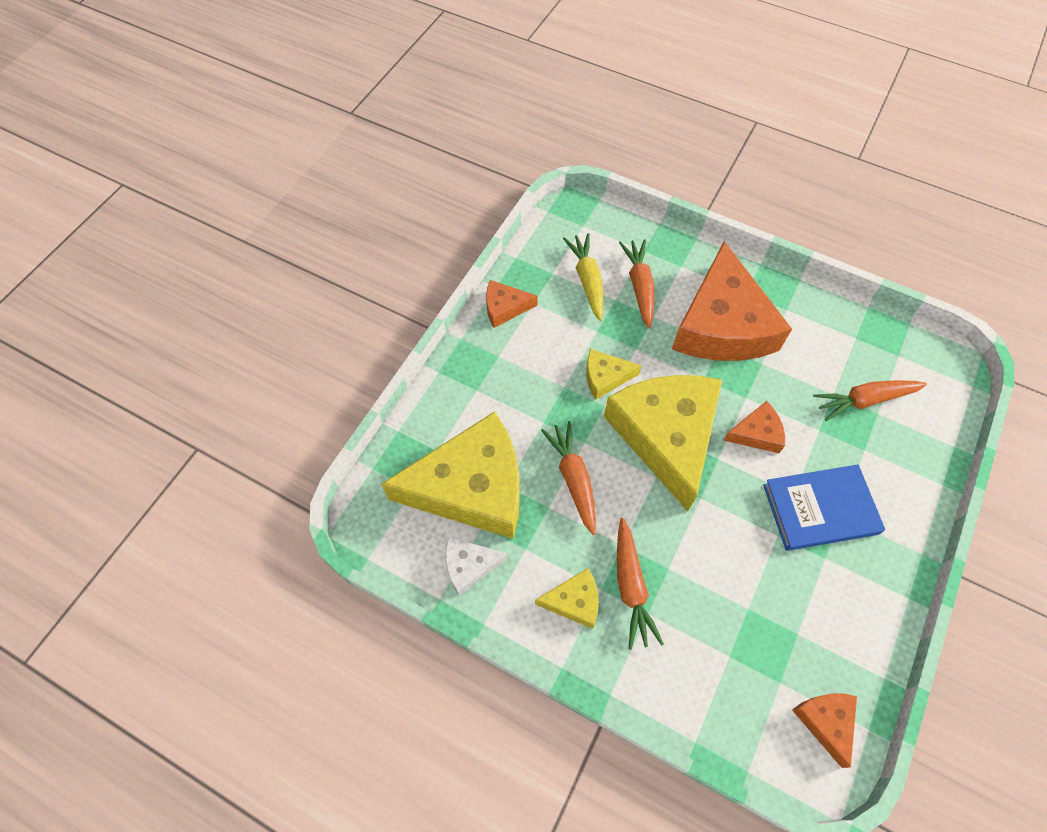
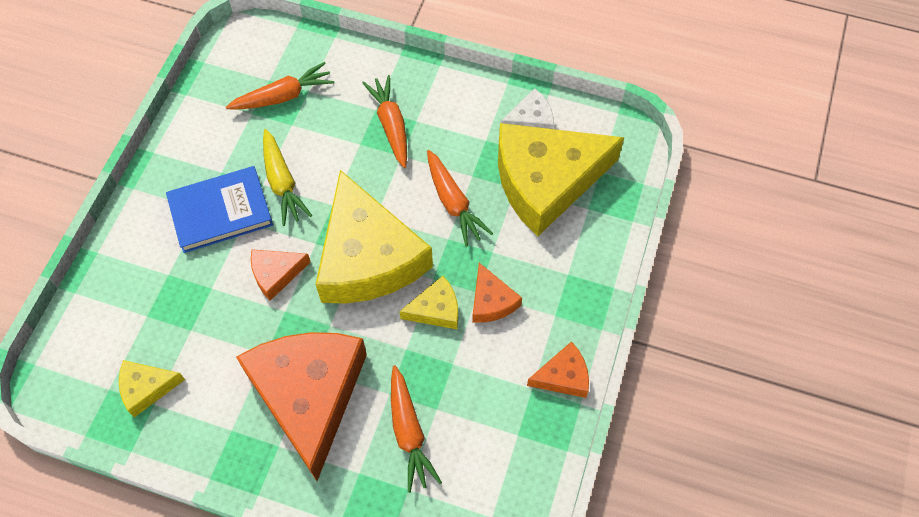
camera: 170 degrees right, 0 degrees up
(574, 601) = (437, 108): yellow cheese -> yellow cheese (146, 388)
(587, 280) = (473, 430): yellow carrot -> yellow carrot (282, 182)
(826, 721) = (236, 62): orange cheese -> orange cheese (491, 301)
(864, 400) = (158, 327): orange carrot -> orange carrot (283, 96)

